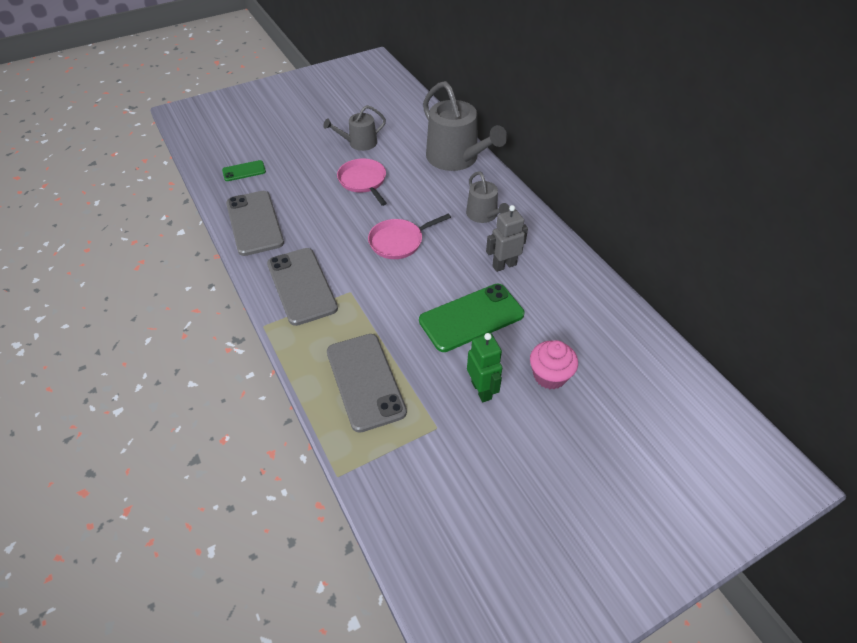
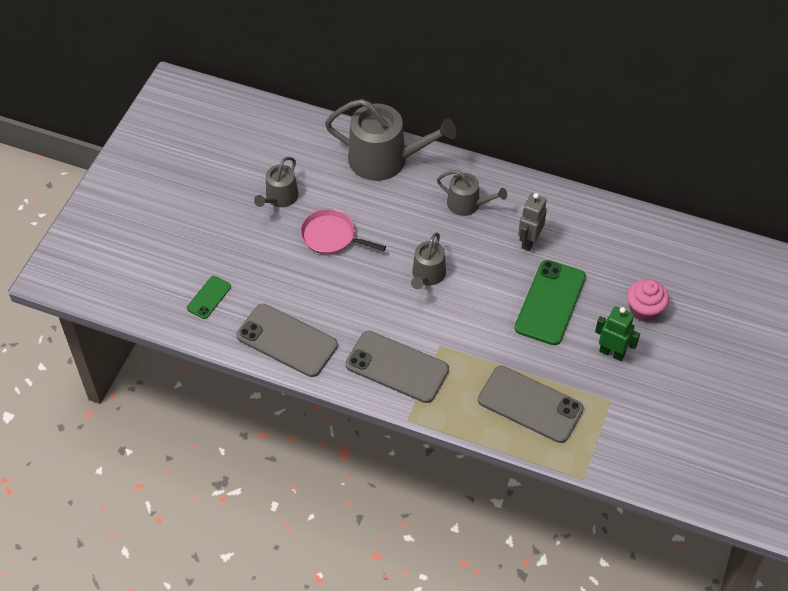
camera: 40 degrees left, 5 degrees up
(398, 242) = (427, 275): pink pan -> grey watering can

